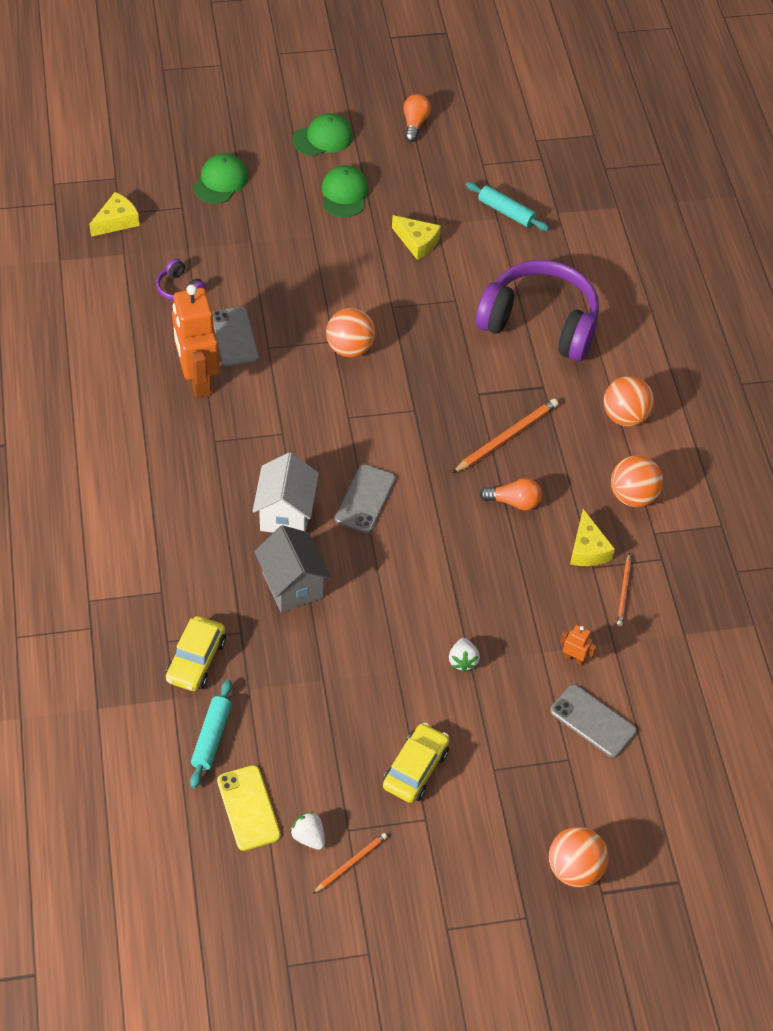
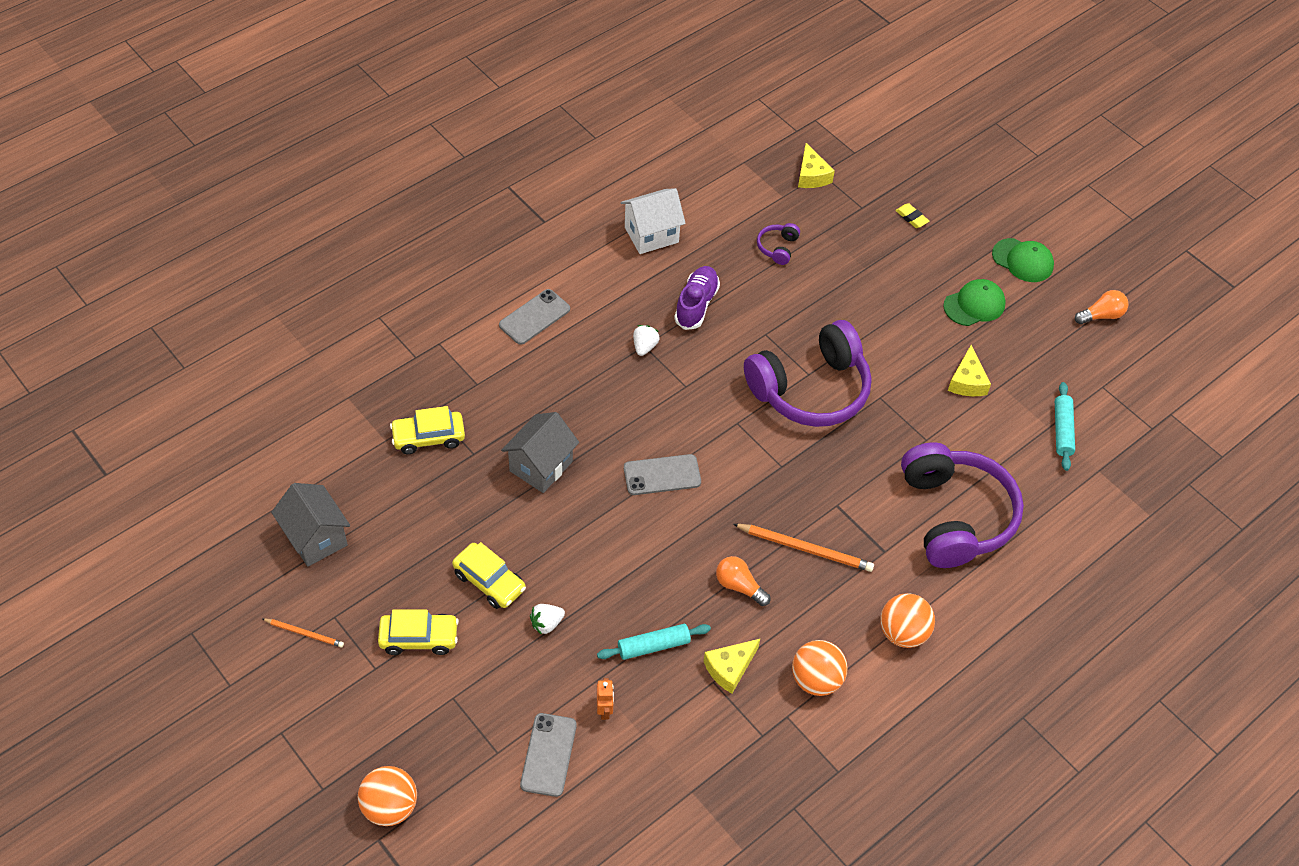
camera: 60 degrees right, 0 degrees up
(117, 221) = (811, 175): yellow cheese -> yellow cheese turned 60 degrees clockwise
(198, 379) = (696, 305): orange robot -> purple shoe
(212, 737) = (365, 482): turquoise rolling pin -> turquoise rolling pin (653, 646)
(220, 181) = (911, 217): green cap -> yellow eraser
(234, 337) = (758, 307): grey phone -> grey phone (534, 317)
(248, 808) = (316, 538): yellow phone -> grey house
(286, 513) = (608, 427): white house -> white house (651, 235)
(308, 837) = (312, 592): white strawberry -> white strawberry (644, 346)
(350, 348) = (810, 389): orange ball -> purple headphones
(391, 684) = (489, 581): none -> yellow car
(513, 502) = (739, 586): orange light bulb -> orange light bulb turned 150 degrees clockwise
(624, 591) = (703, 719): orange pencil -> none

